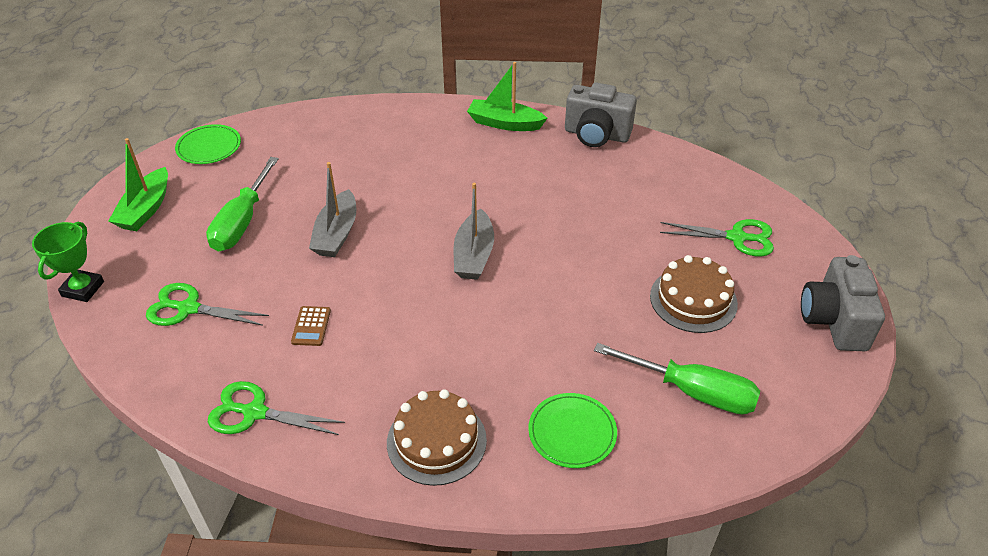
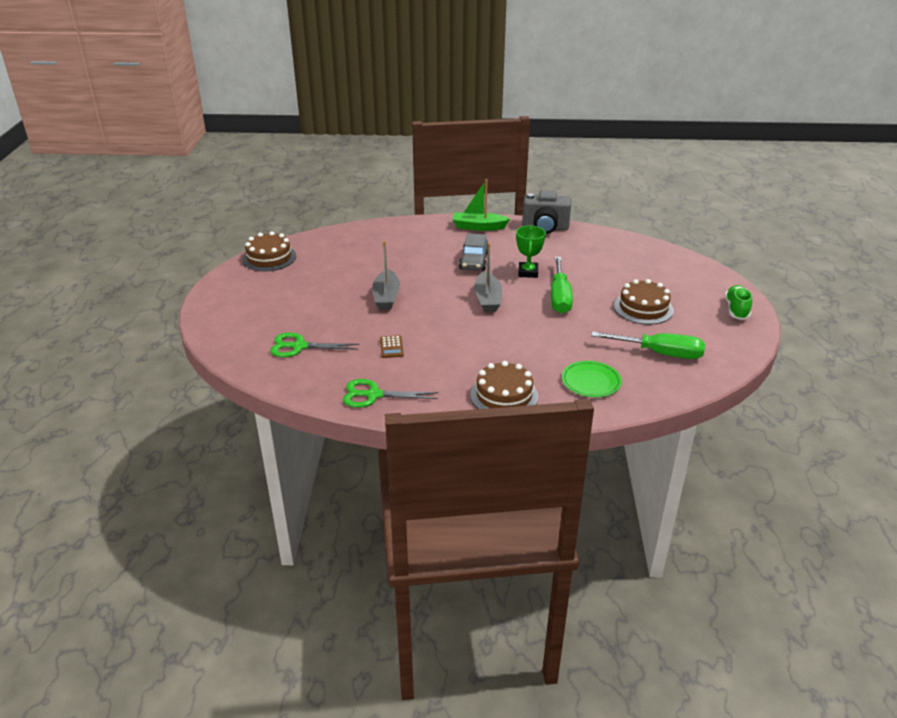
camera: 10 degrees left, 10 degrees down
(83, 289) = (215, 344): green trophy -> green trophy (528, 272)
(146, 209) = (239, 296): green boat -> none
(209, 147) = (269, 258): green plate -> brown cake
(242, 222) = (315, 297): green screwdriver -> green screwdriver (559, 297)
(478, 183) = (474, 261): none -> grey car
(737, 237) = (660, 274): green scissors -> none
(834, 321) = (736, 310): grey camera -> green shoe

